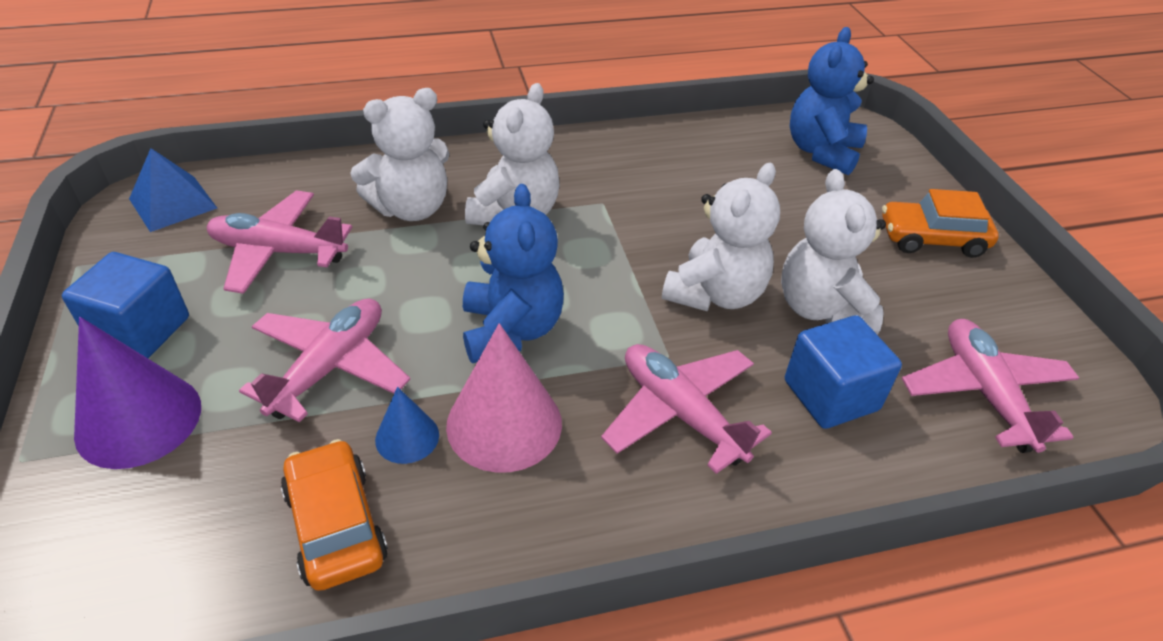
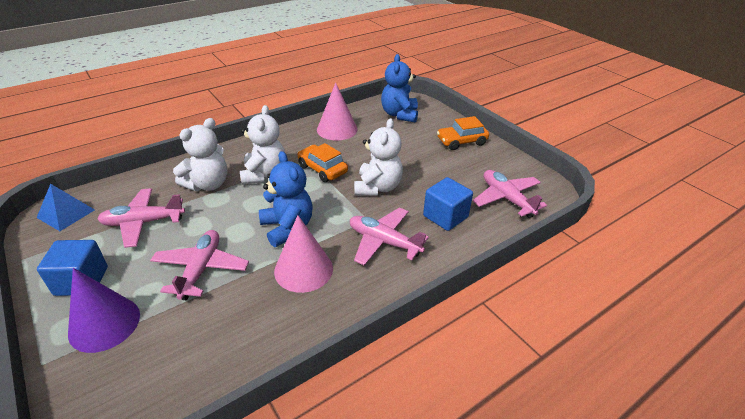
camera: 20 degrees left, 5 degrees down
(336, 525) = (240, 338): orange car -> orange car (322, 169)
(407, 437) = (258, 289): blue cone -> none
(685, 155) = (337, 129): none -> pink cone
(821, 309) = (427, 182): white teddy bear -> none

